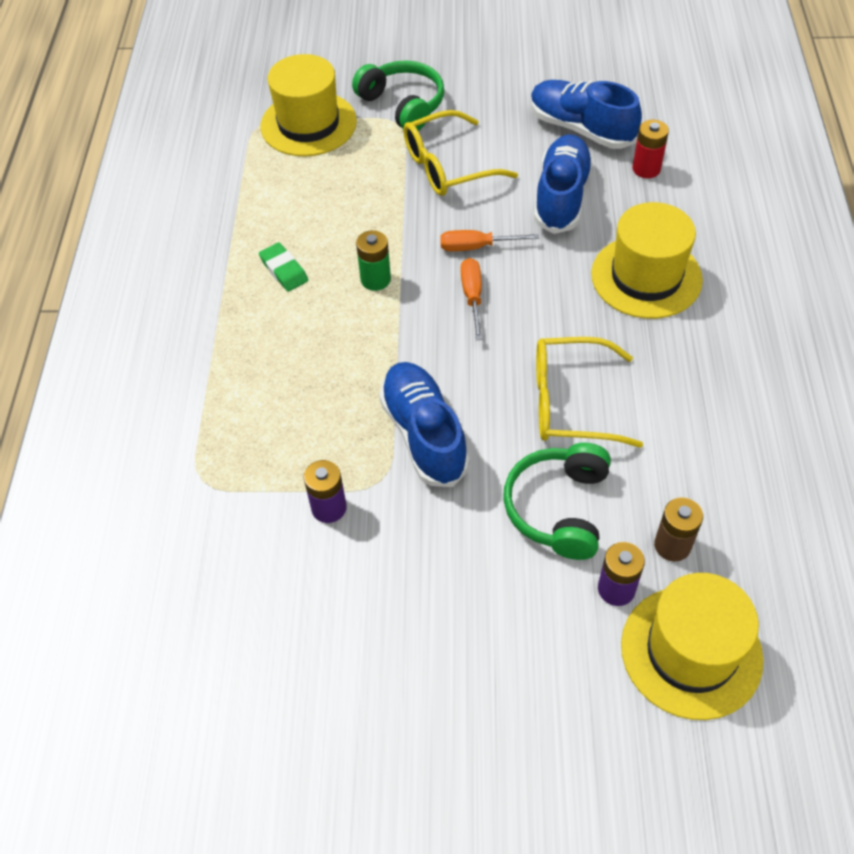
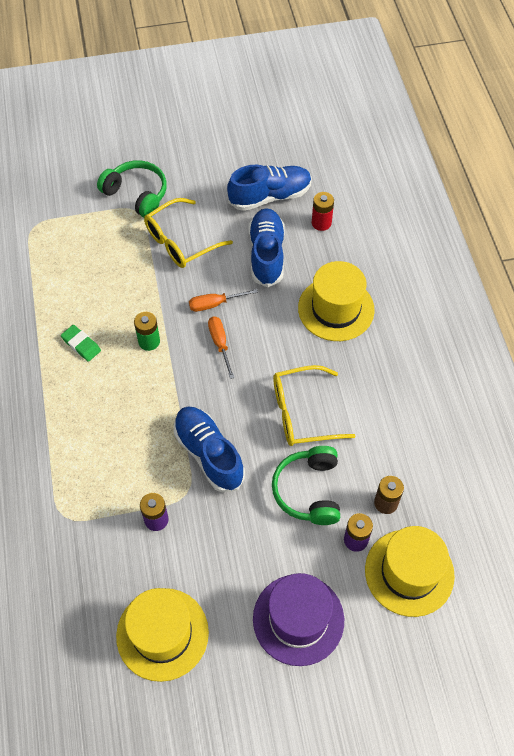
camera: 15 degrees left, 5 degrees up
(308, 124) = (70, 220): yellow hat -> yellow hat (162, 634)
(505, 686) = (298, 619): none -> purple hat
(581, 129) = (270, 196): blue shoe -> blue shoe turned 135 degrees clockwise

